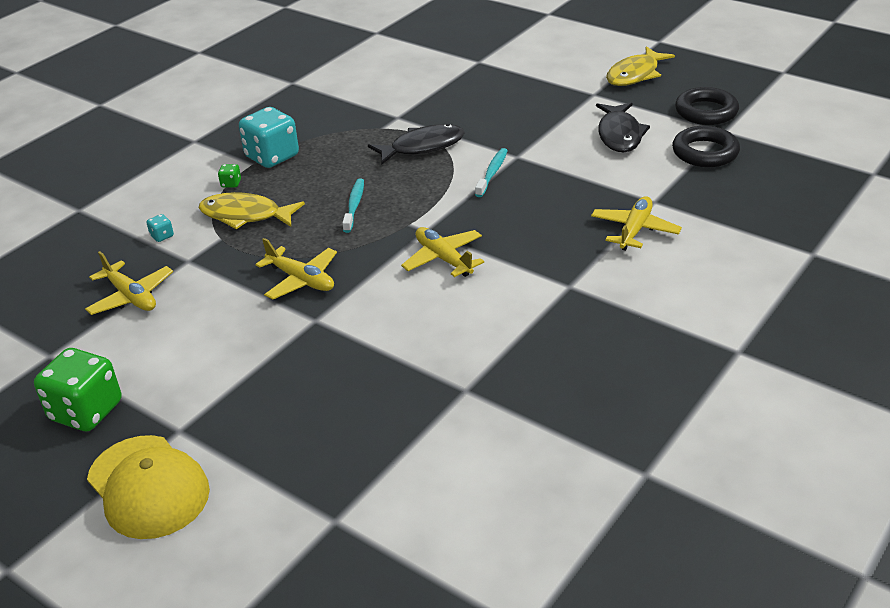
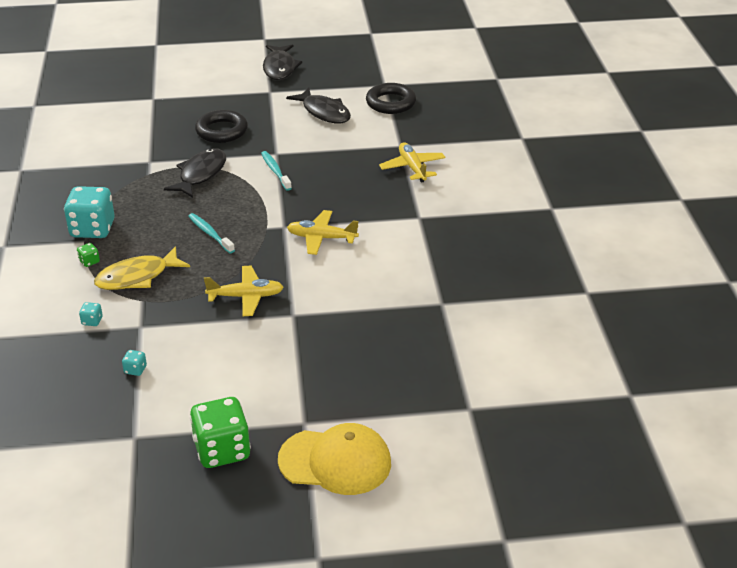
camera: 45 degrees left, 0 degrees up
(131, 296) = (135, 370): yellow plane -> turquoise dice
(635, 74) = (279, 68): yellow fish -> black fish
(706, 112) = (358, 76): black ring -> black ring (221, 131)

